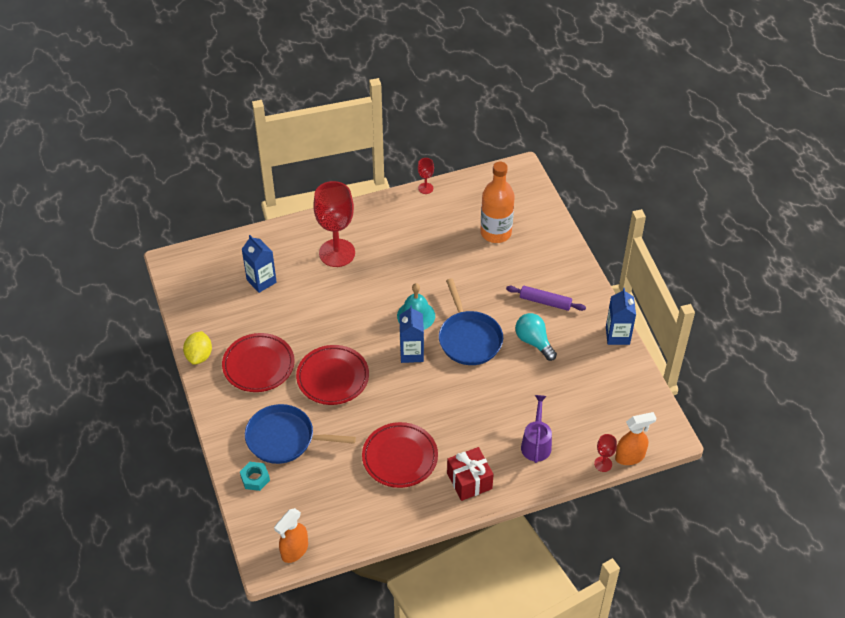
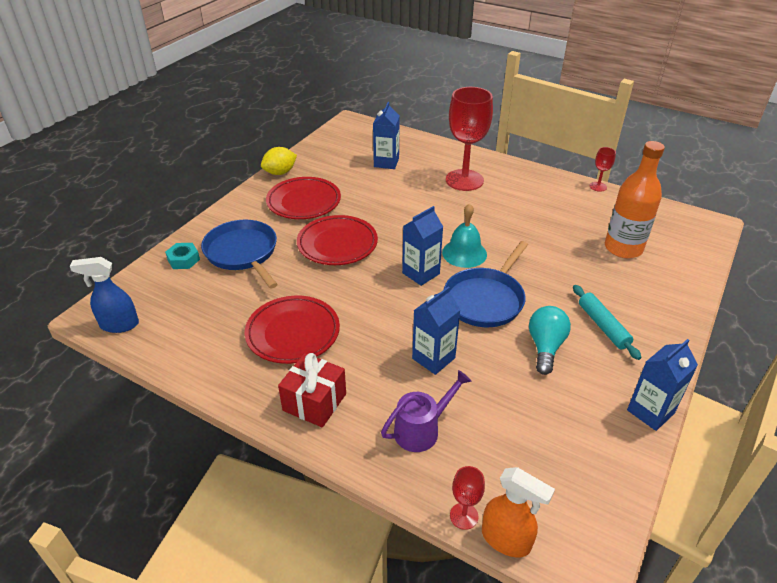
camera: 50 degrees right, 10 degrees down
(294, 551) = (119, 325): orange spray bottle -> blue spray bottle
(491, 401) = (433, 358): none -> blue carton
(545, 302) = (603, 326): purple rolling pin -> turquoise rolling pin

